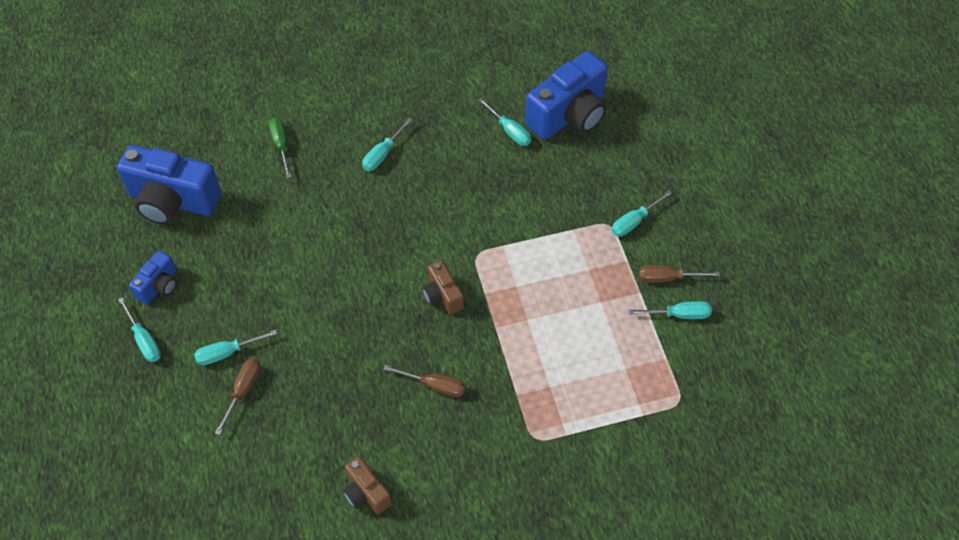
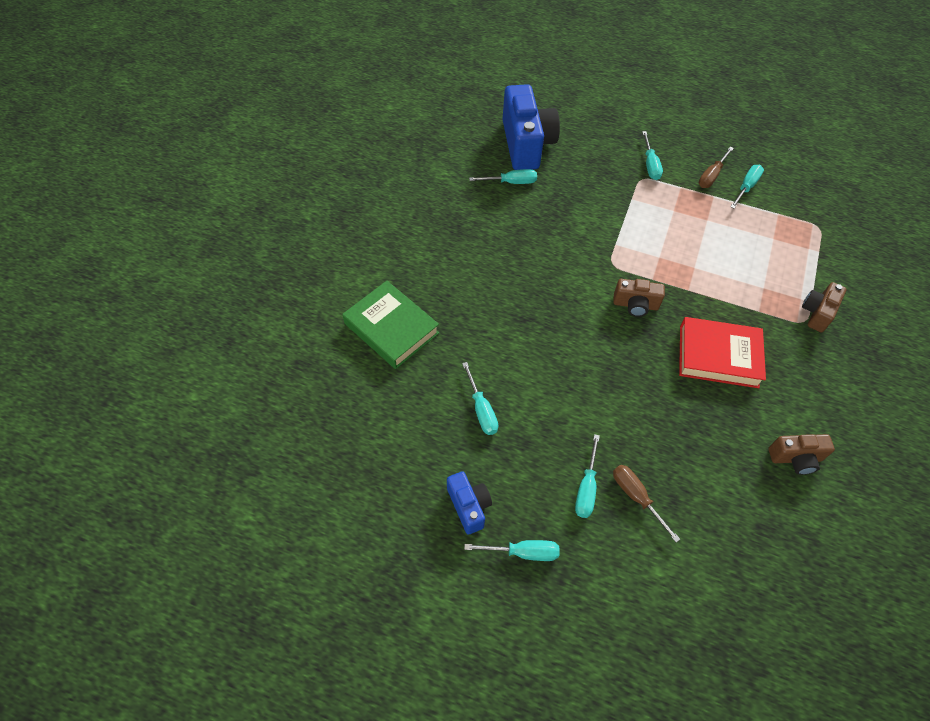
camera: 55 degrees left, 0 degrees up
(173, 201) = (379, 443): blue camera -> none
(281, 145) = (391, 328): green screwdriver -> green book
(383, 154) = (464, 266): turquoise screwdriver -> turquoise screwdriver (481, 410)
(434, 385) = (718, 356): brown screwdriver -> red book
(555, 445) = (817, 313): none -> brown camera

